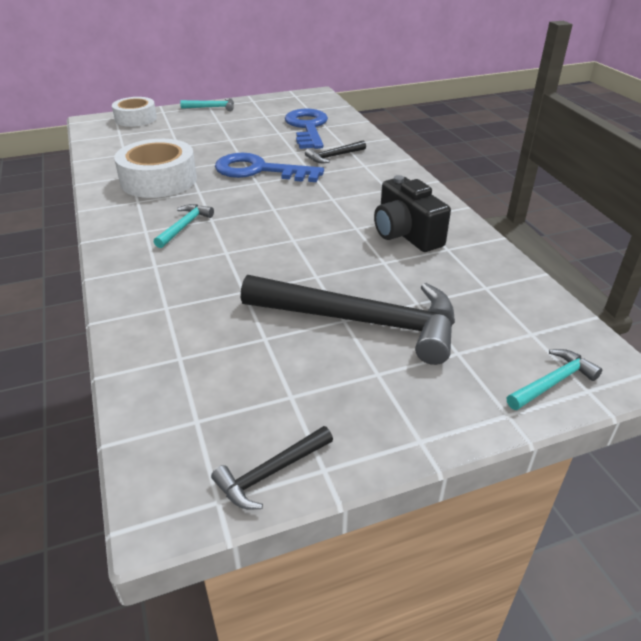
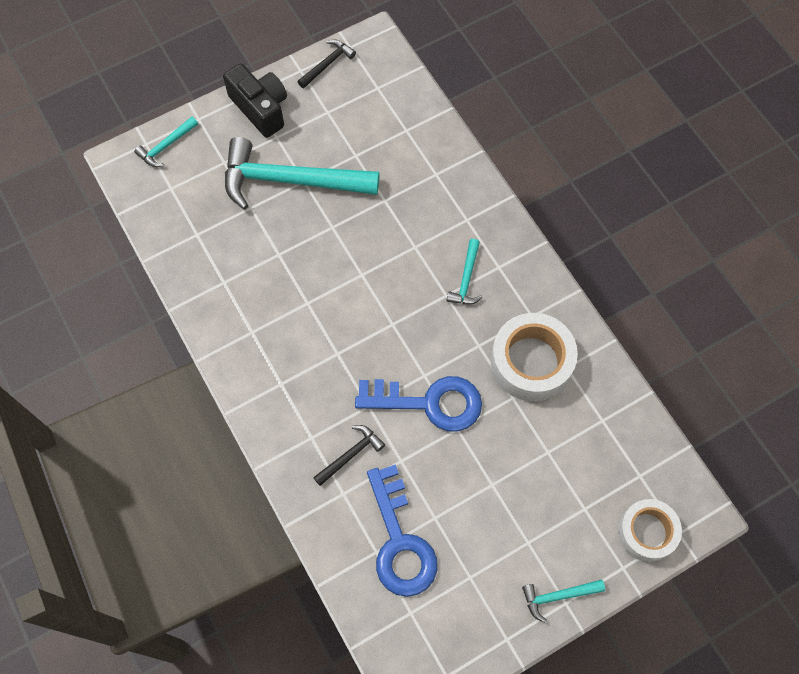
camera: 170 degrees right, 30 degrees up
(362, 321) = (290, 181): black hammer -> turquoise hammer
(405, 234) = (261, 298): black camera -> black camera (260, 108)

